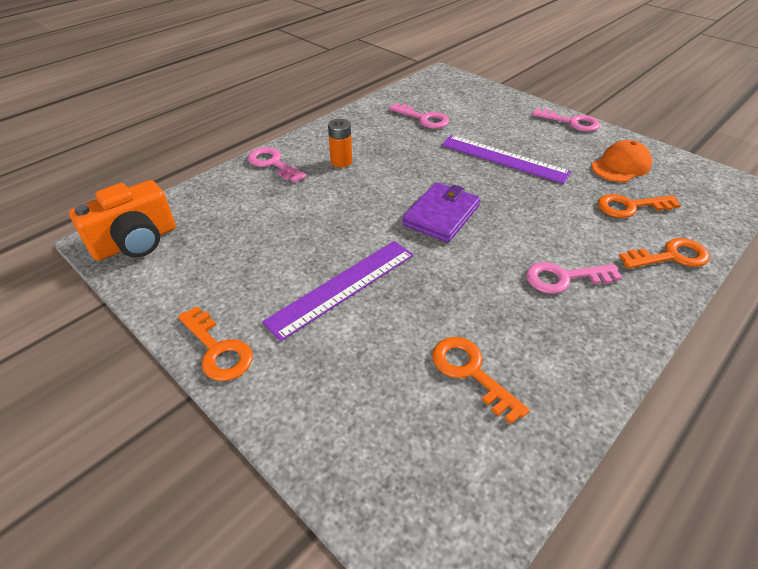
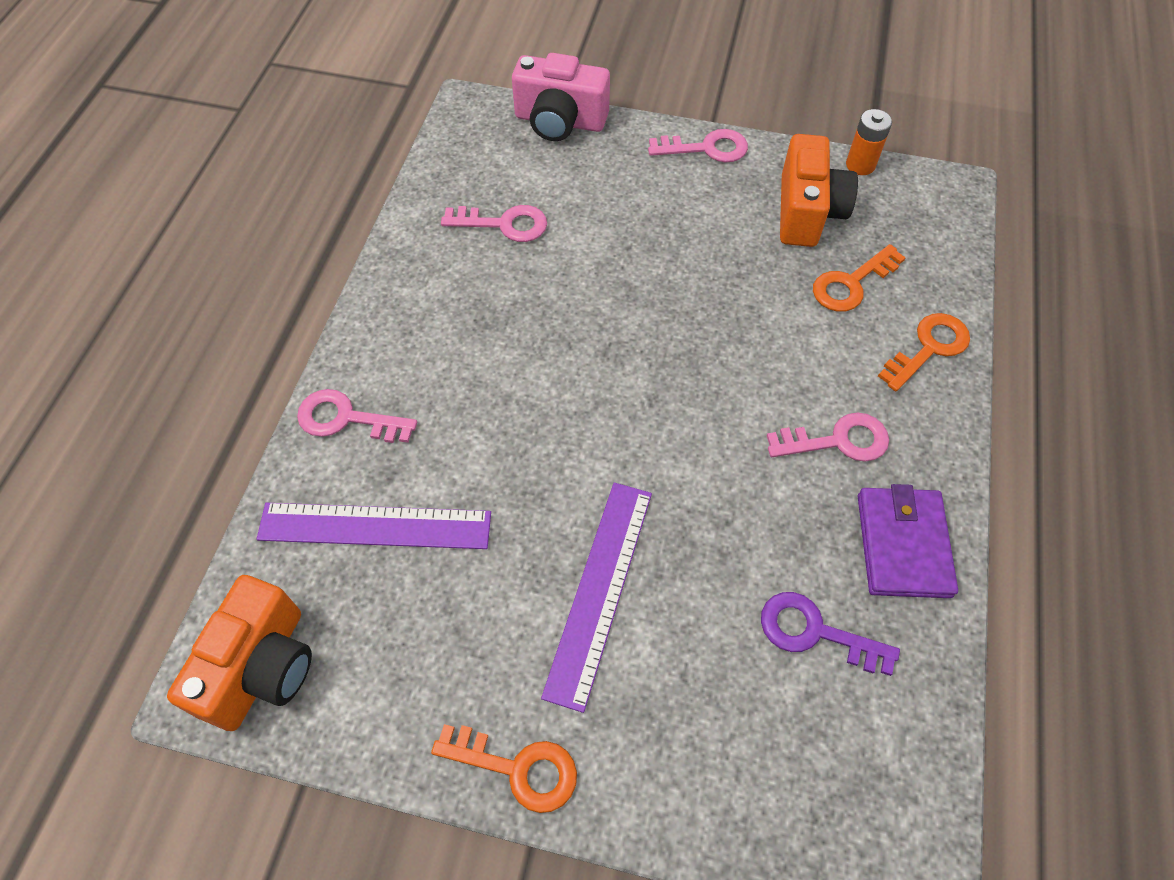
camera: 30 degrees left, 15 degrees up
(341, 162) = (445, 368): orange battery -> orange battery (860, 165)
(441, 215) = (643, 407): purple wallet -> purple wallet (902, 545)
(471, 372) = (815, 632): orange key -> purple key
(488, 90) = (560, 121): none -> pink camera
(503, 158) = (660, 261): purple ruler -> purple ruler (375, 526)
(564, 278) = (837, 441): pink key -> pink key turned 150 degrees counterclockwise
(621, 166) = (807, 212): orange cap -> orange camera

